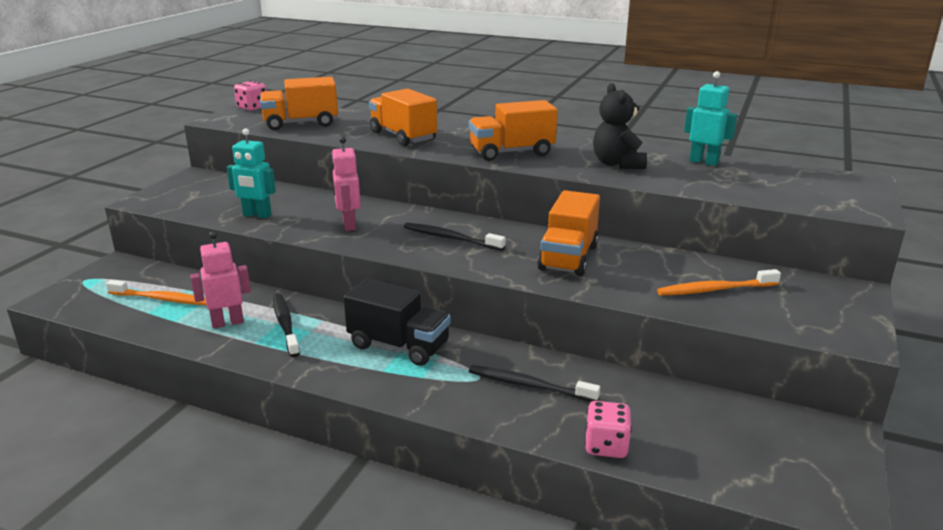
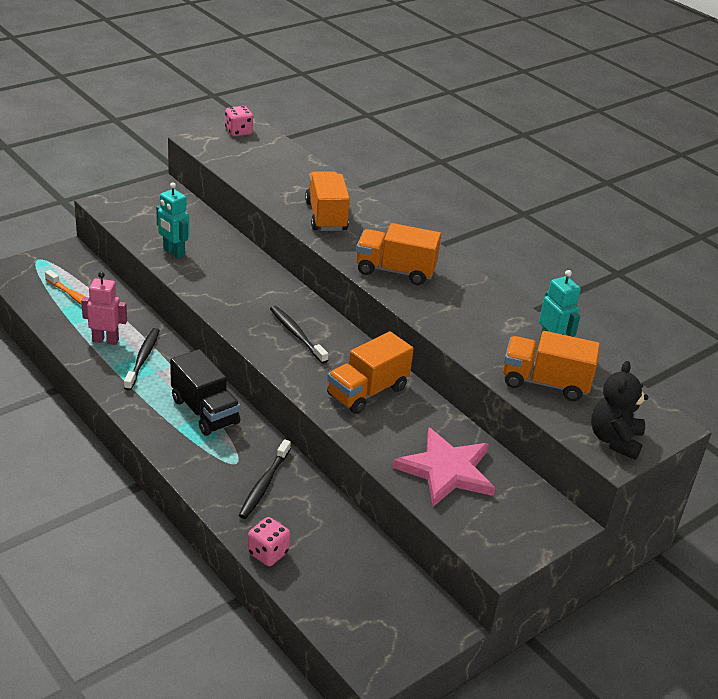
camera: 25 degrees right, 10 degrees up
(301, 123) = (259, 169): orange truck -> orange truck (545, 383)
(348, 225) = (232, 289): pink robot -> none
(529, 385) = (264, 484): black toothbrush -> black toothbrush turned 120 degrees counterclockwise
(617, 164) = (469, 319): black teddy bear -> black teddy bear (614, 440)
(715, 289) = (446, 470): orange toothbrush -> pink star

